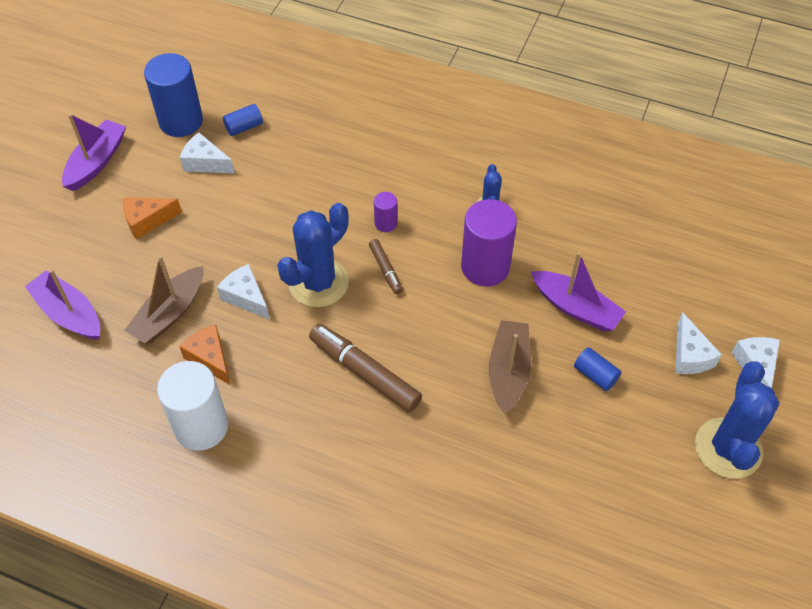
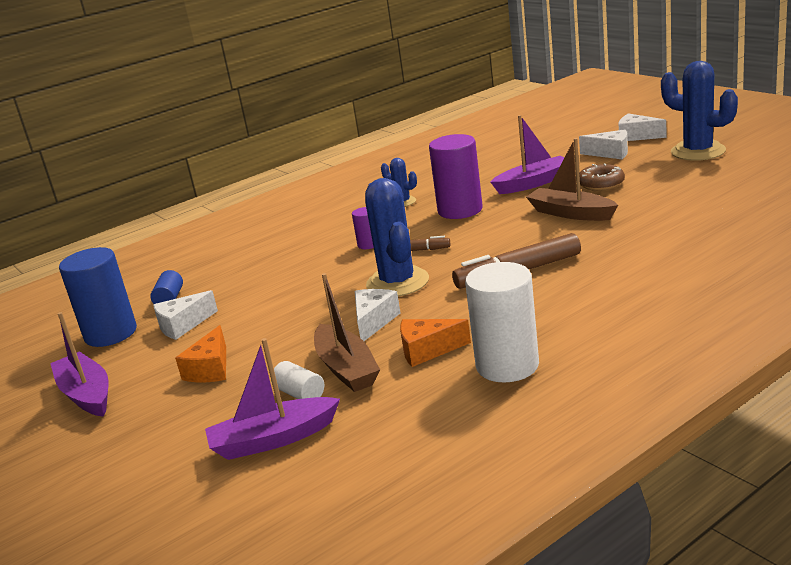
camera: 55 degrees left, 30 degrees down
(128, 300) = (300, 394): none -> white cylinder
(246, 297) = (374, 321): white cheese -> white cheese turned 120 degrees clockwise
(595, 375) = (601, 184): blue cylinder -> brown donut

